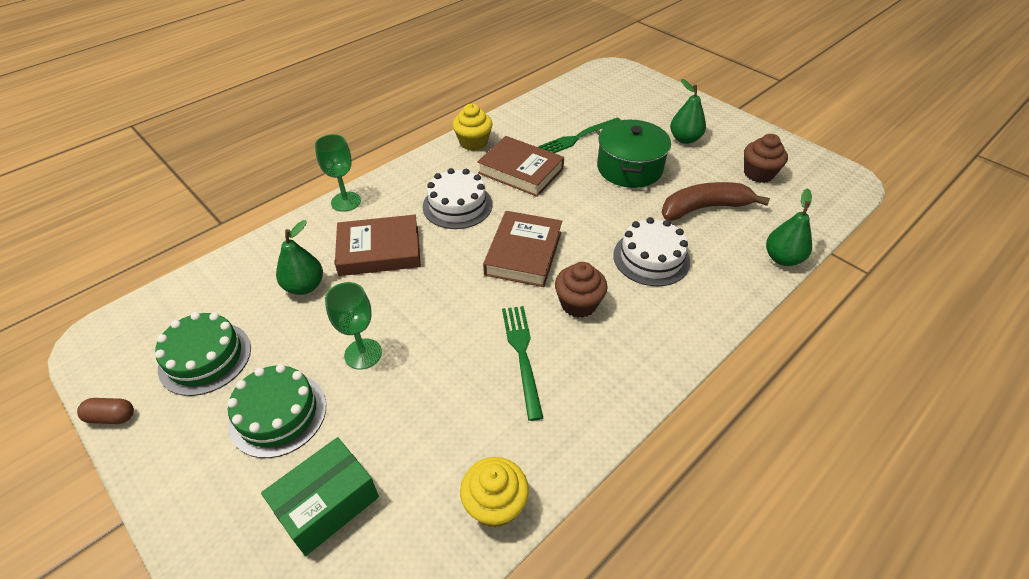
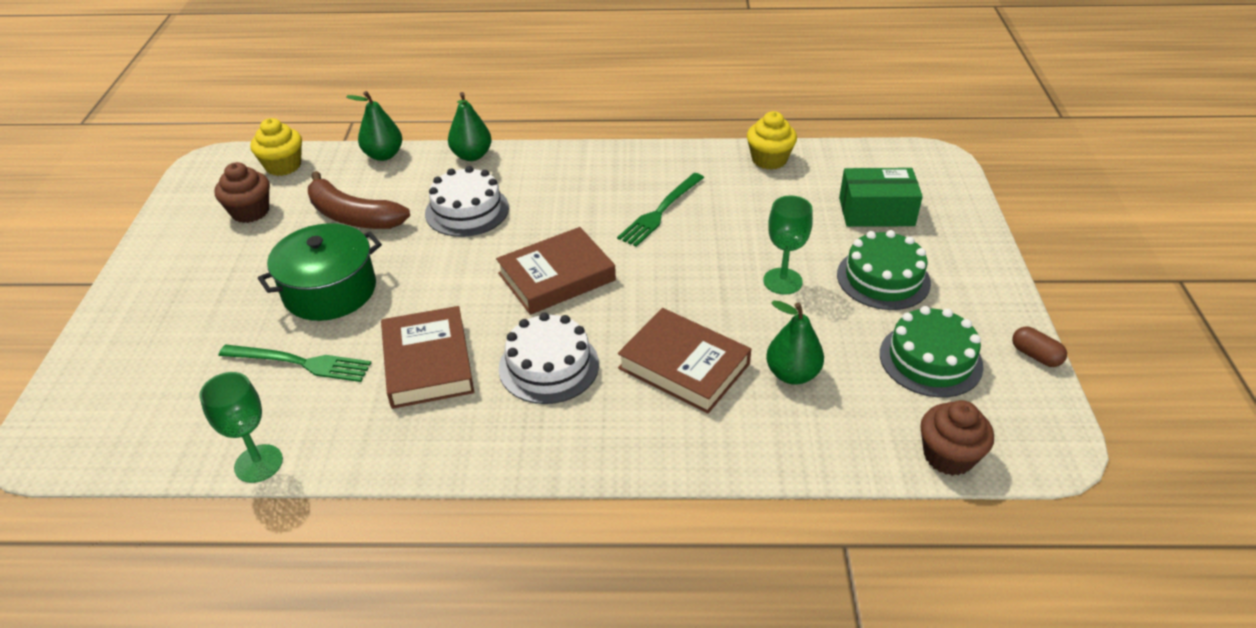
camera: 135 degrees left, 5 degrees down
(346, 201) = (662, 459): green goblet -> green goblet (258, 463)
(473, 142) = (413, 446): yellow cupcake -> yellow cupcake (283, 166)
(578, 304) = (573, 216): brown cupcake -> brown cupcake (948, 456)
(684, 139) = (220, 283): green pear -> green pear (472, 155)

